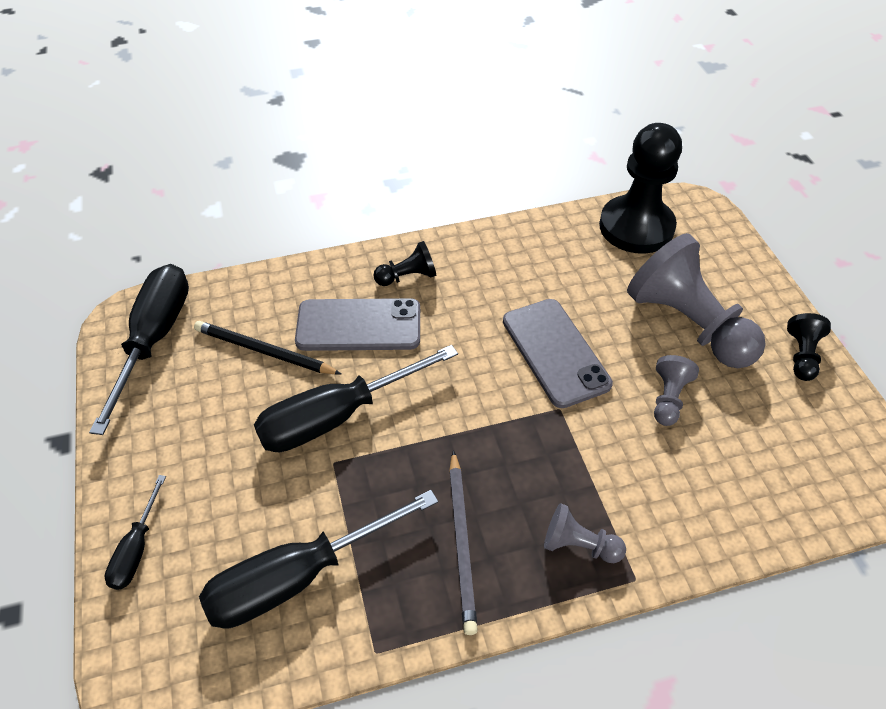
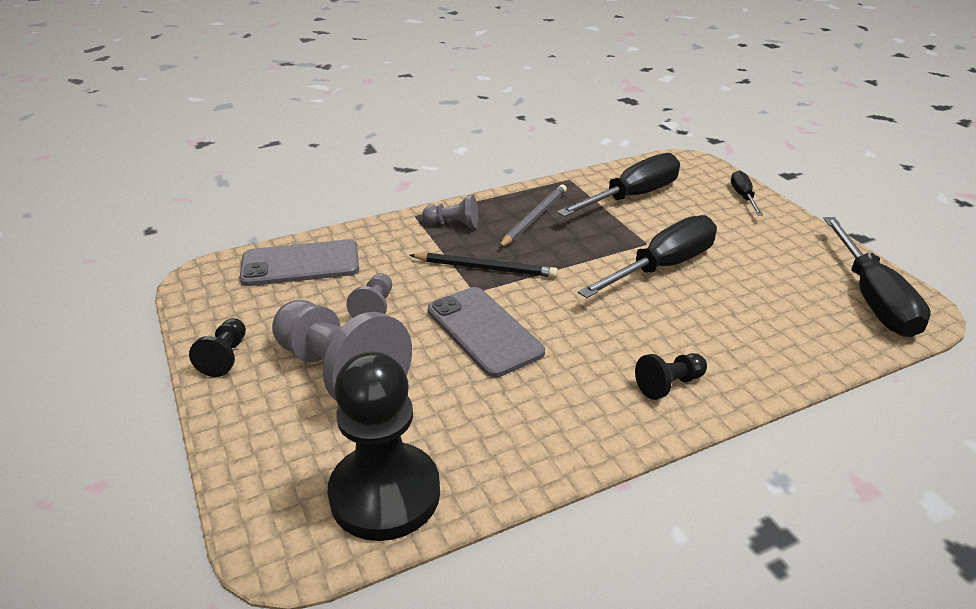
camera: 170 degrees right, 15 degrees down
(264, 351) = (763, 301): black pencil -> black pencil (485, 268)
(359, 325) = (690, 331): grey phone -> grey phone (300, 264)
(462, 542) = (534, 218): grey pencil -> grey pencil turned 45 degrees clockwise

